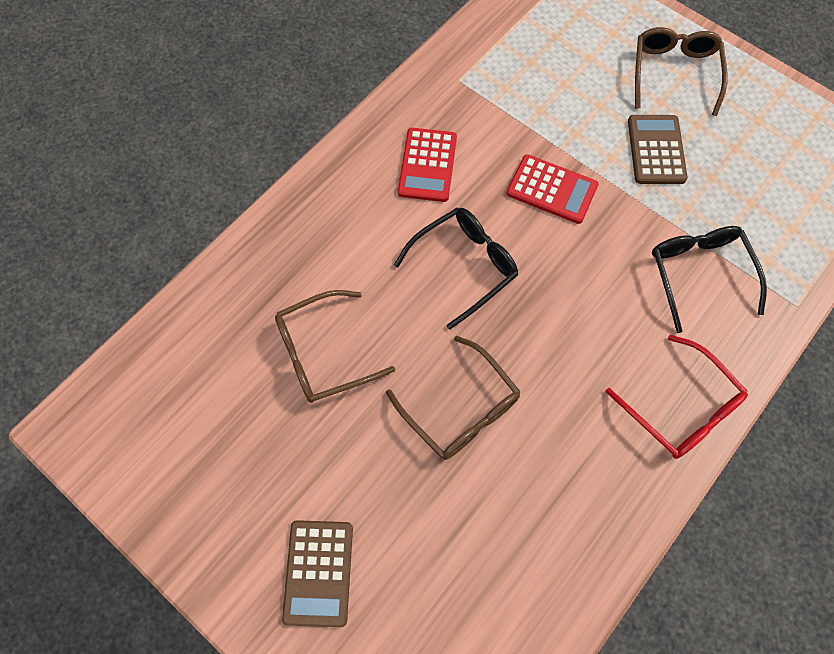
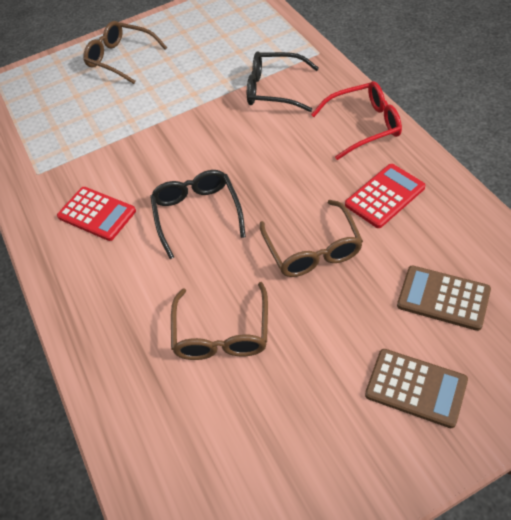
camera: 60 degrees left, 15 degrees down
(460, 408) = (313, 249): brown glasses -> brown glasses turned 90 degrees clockwise
(552, 189) = (166, 145): red calculator -> red calculator (384, 196)
(656, 150) = (172, 83): brown calculator -> brown calculator (443, 298)

